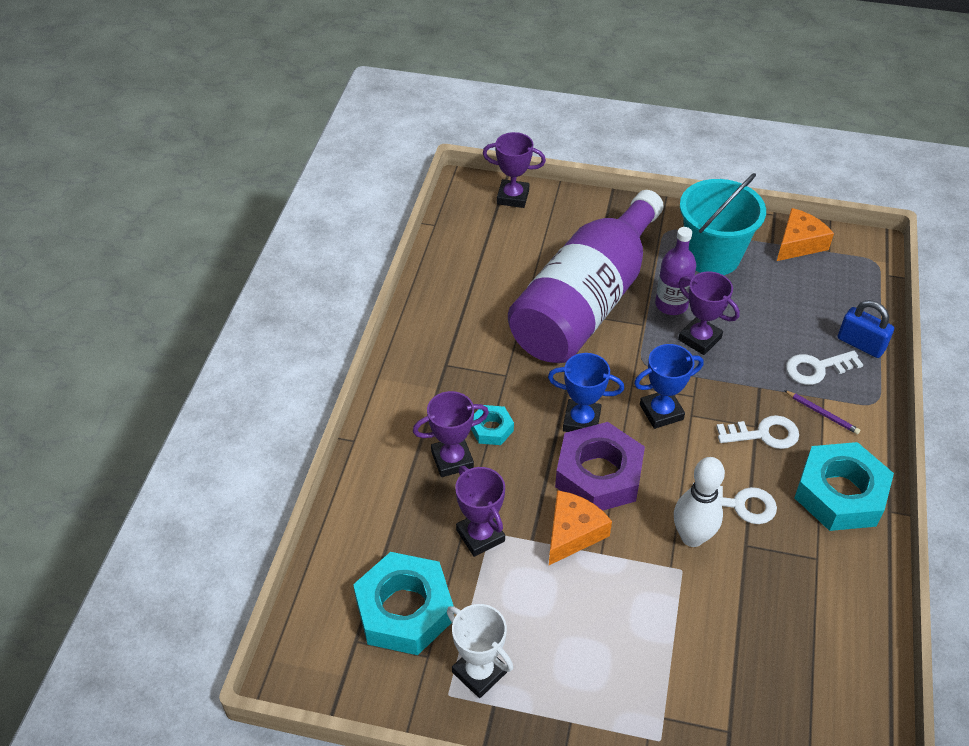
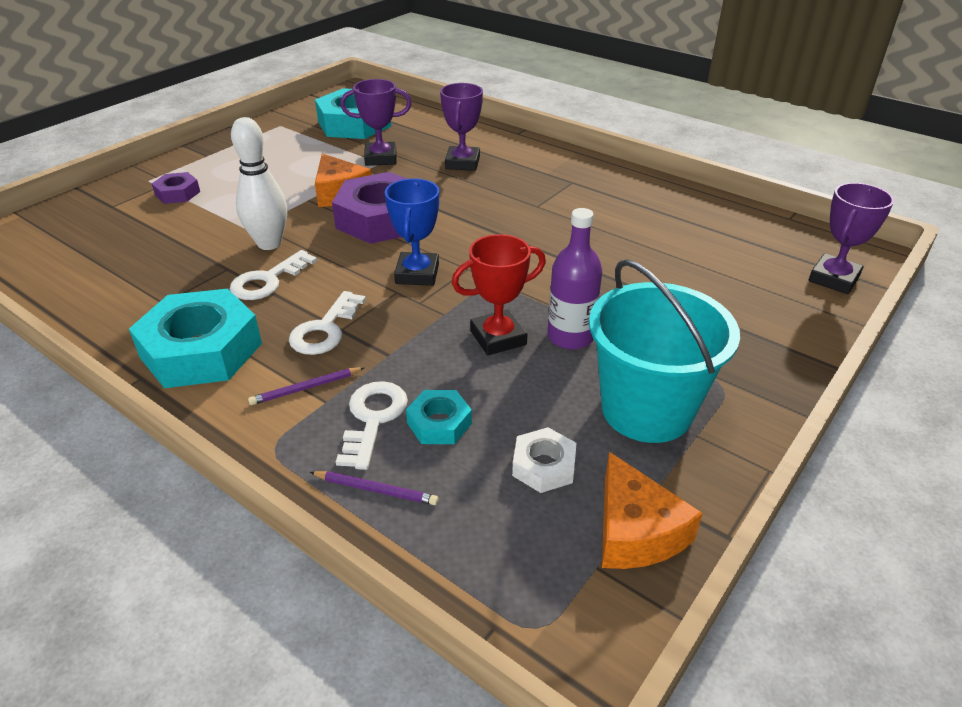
camera: 115 degrees right, 10 degrees down
(479, 672) = (280, 136): white trophy -> none
(491, 429) = (479, 185): turquoise nut -> turquoise nut (439, 423)
(581, 421) = (448, 227): blue trophy -> none
(585, 302) = (610, 276): purple bottle -> none
(666, 684) = (177, 193): none -> purple nut
(699, 339) = (498, 338): purple trophy -> red trophy
(788, 285) = (543, 466): none -> white nut
(860, 344) = (375, 490): blue padlock -> purple pencil

